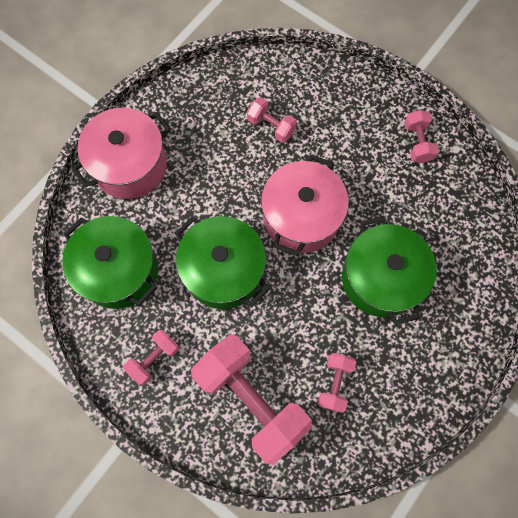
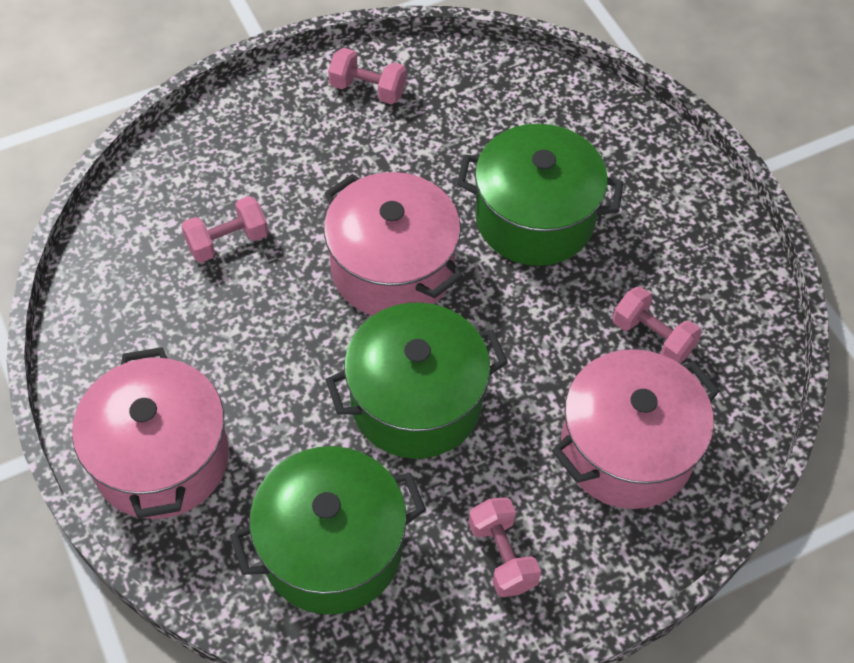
camera: 65 degrees left, 15 degrees down
(251, 399) = (626, 449): pink dumbbell -> pink pot

